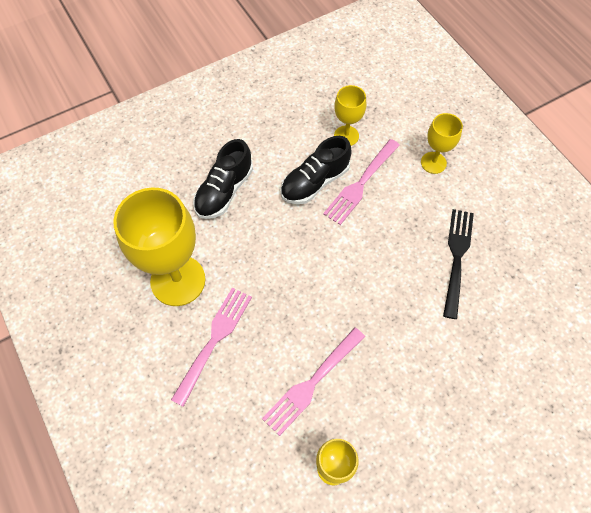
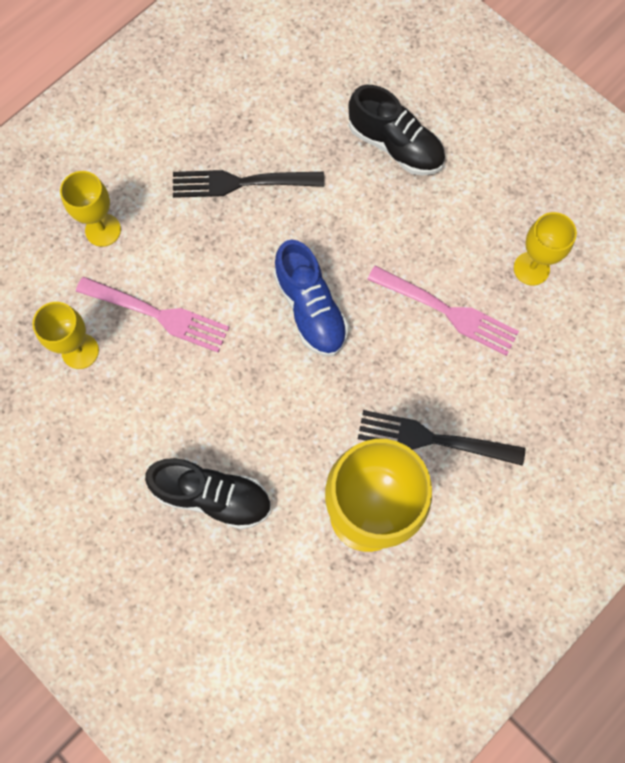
camera: 105 degrees left, 10 degrees up
(214, 341) = (434, 439): pink fork -> black fork
(315, 182) = (169, 375): black shoe -> black shoe (395, 146)
(340, 281) = (310, 309): none -> blue shoe

